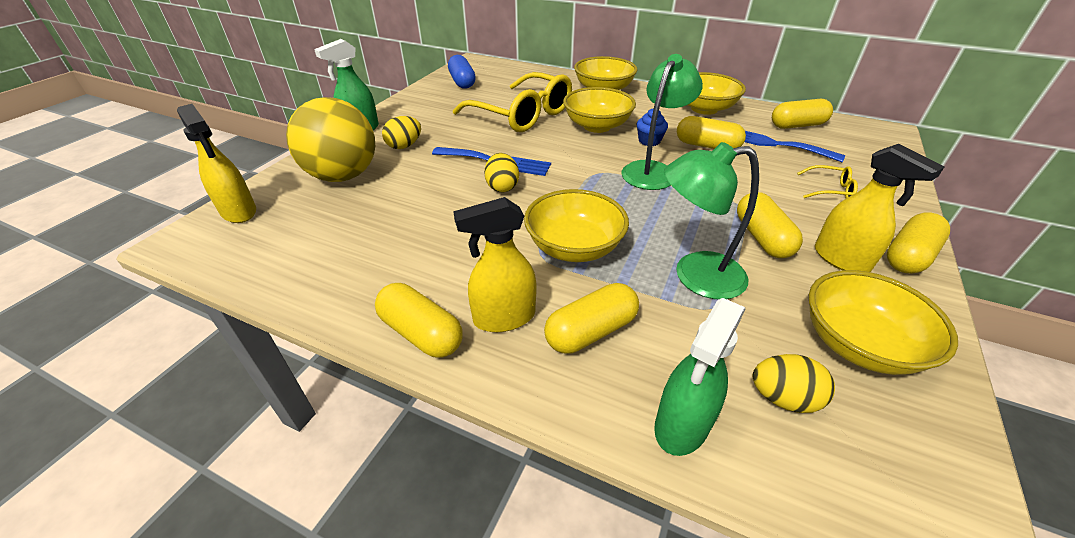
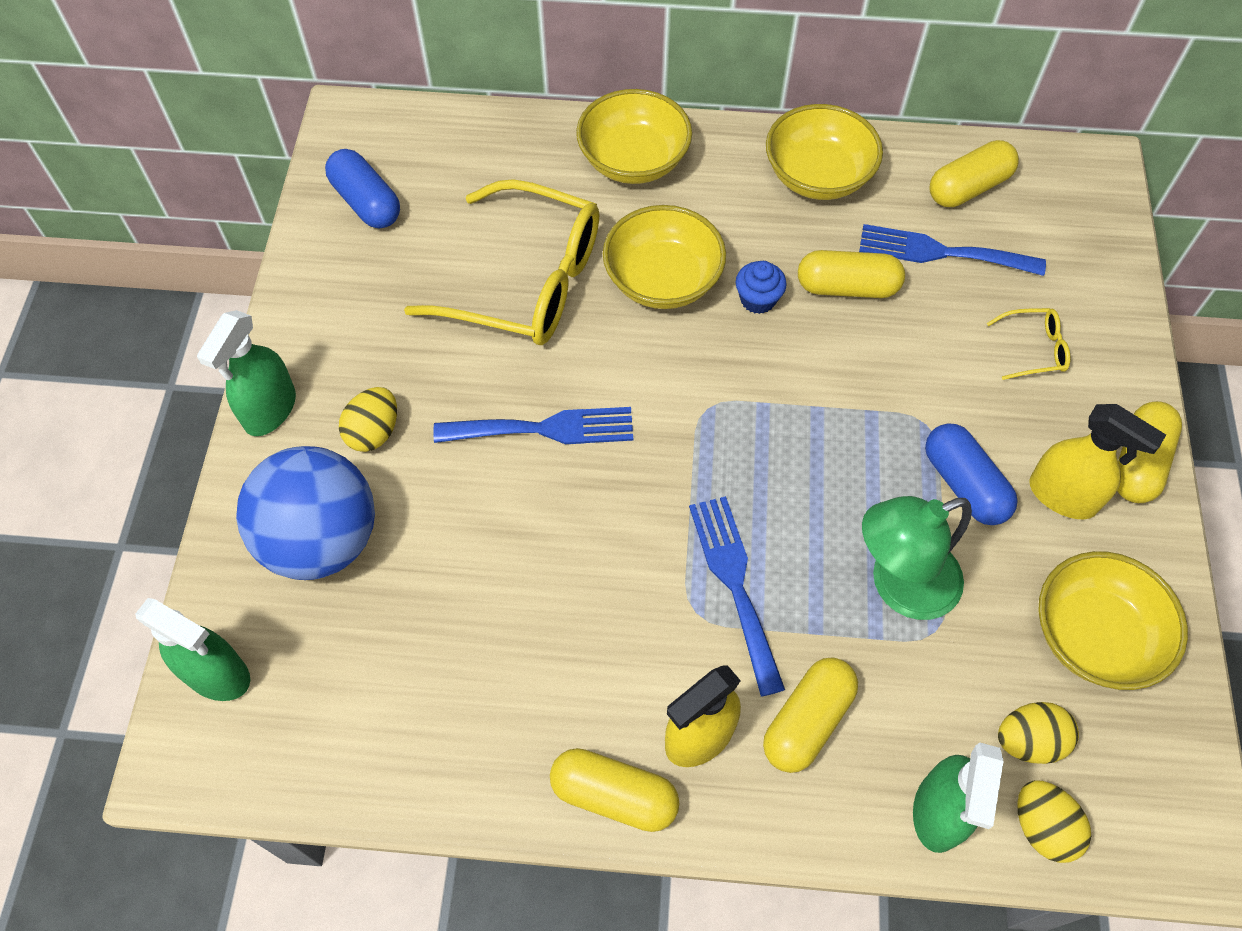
camera: 20 degrees left, 20 degrees up
(239, 212) = (217, 674): yellow spray bottle -> green spray bottle
(343, 176) = (321, 540): yellow ball -> blue ball
(502, 187) = (582, 487): yellow egg -> yellow egg (1042, 827)
(574, 247) = (734, 584): yellow bowl -> blue fork
(653, 170) = (785, 377): green lamp -> none
(762, 238) = (964, 484): yellow capsule -> blue capsule

